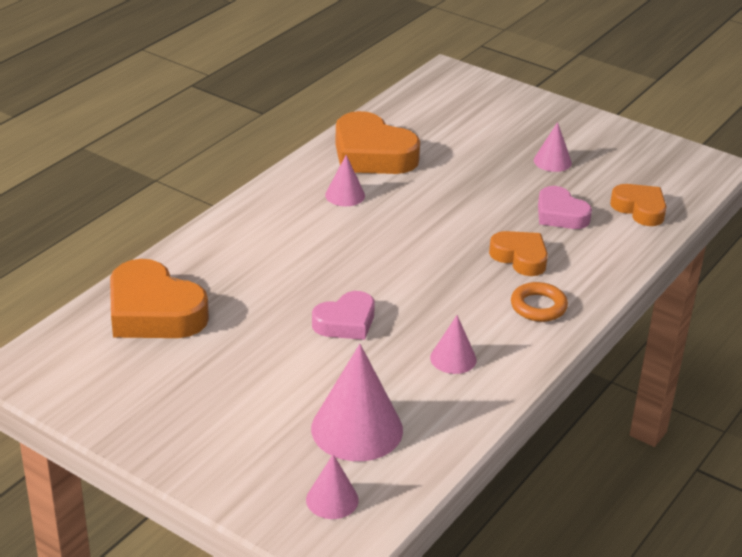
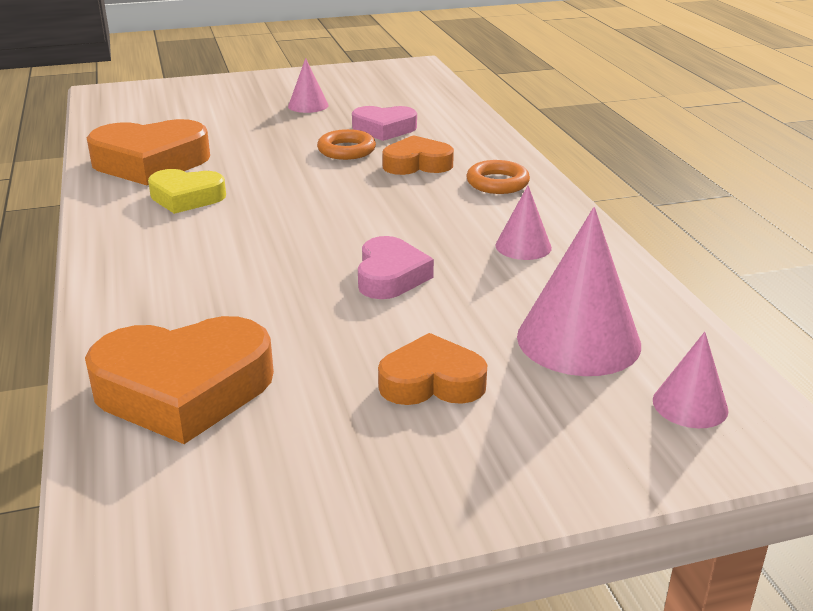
camera: 50 degrees left, 5 degrees down
(345, 195) = (186, 197): pink cone -> yellow heart
(499, 217) = (346, 150): none -> orange ring
(640, 209) = (426, 103): orange heart -> orange heart (432, 382)

